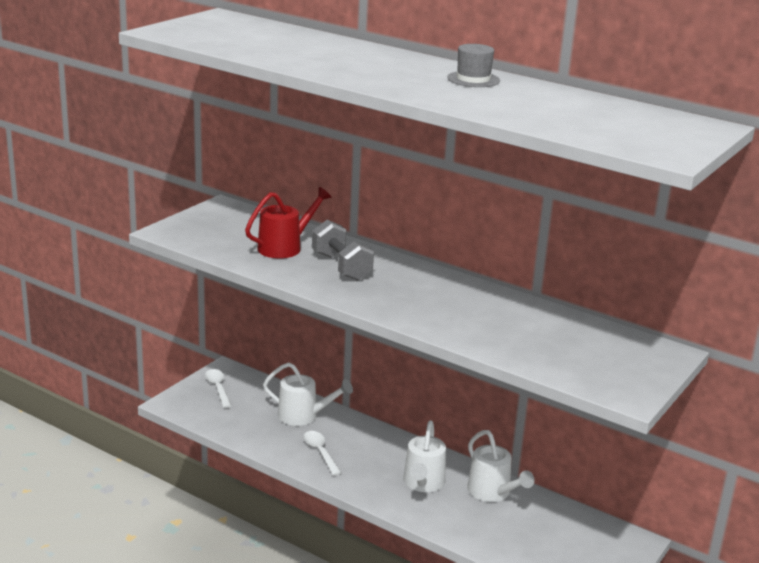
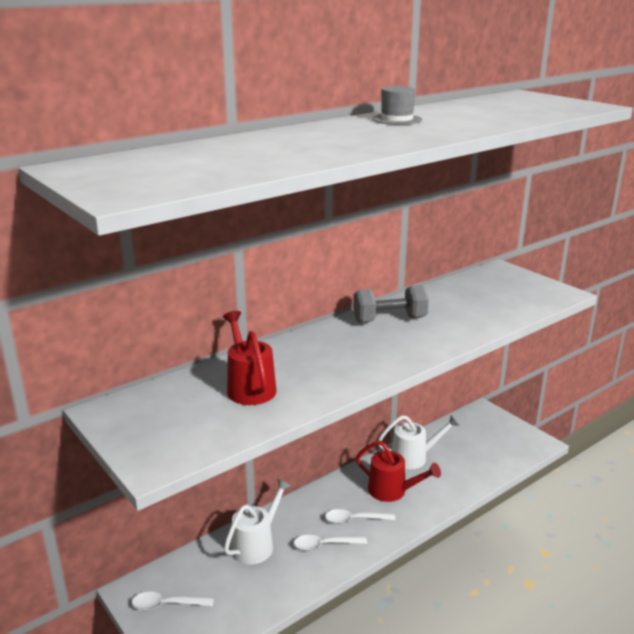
camera: 70 degrees left, 0 degrees up
(341, 267) = (313, 363): grey dumbbell -> grey dumbbell (389, 320)
(364, 465) = (354, 519): none -> white spoon
(423, 484) = (393, 491): white watering can -> red watering can

